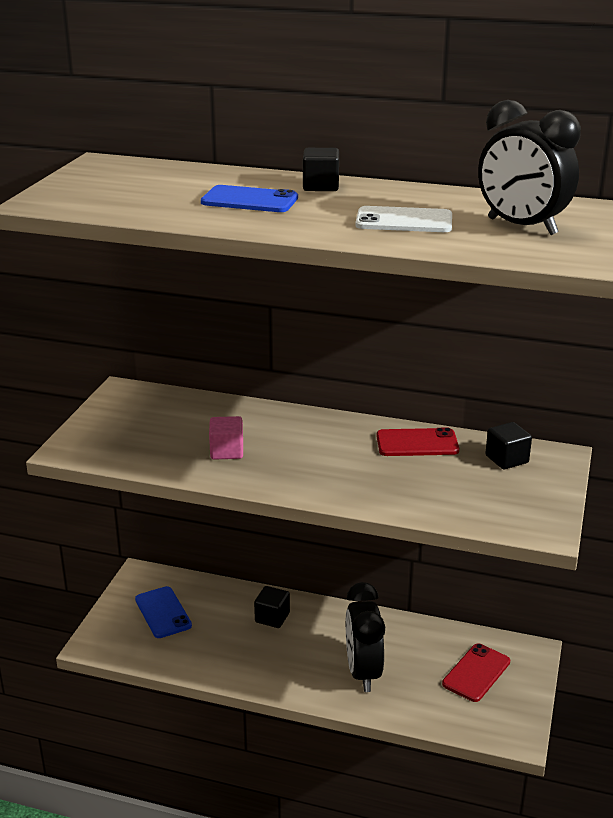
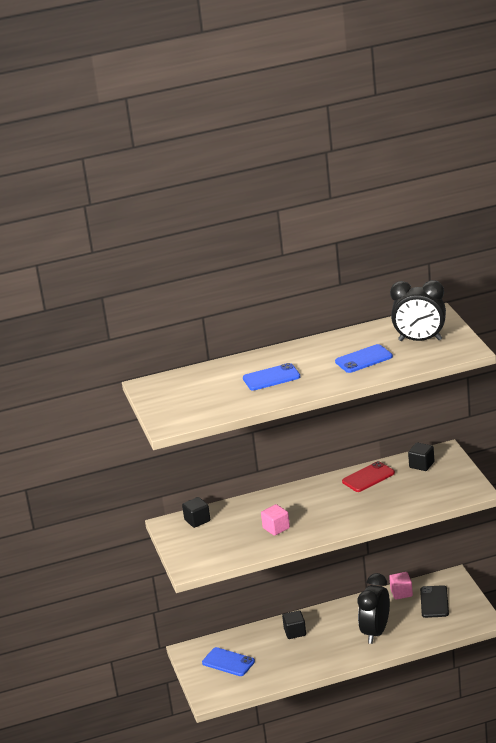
camera: 30 degrees left, 0 degrees up
(321, 186) = (291, 353): black cube -> black cube (197, 520)
(363, 672) = (375, 632): black clock -> black clock turned 60 degrees clockwise
(404, 221) = (364, 359): white phone -> blue phone
(446, 637) = (401, 593): none -> pink cube
(476, 673) = (434, 602): red phone -> black phone

